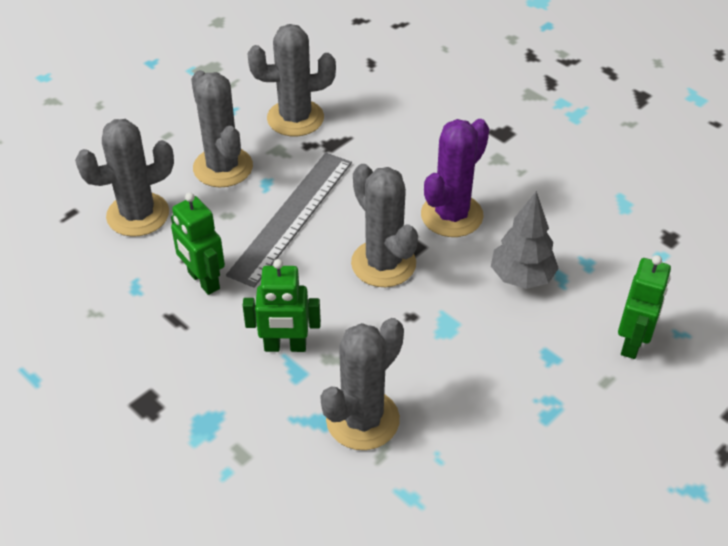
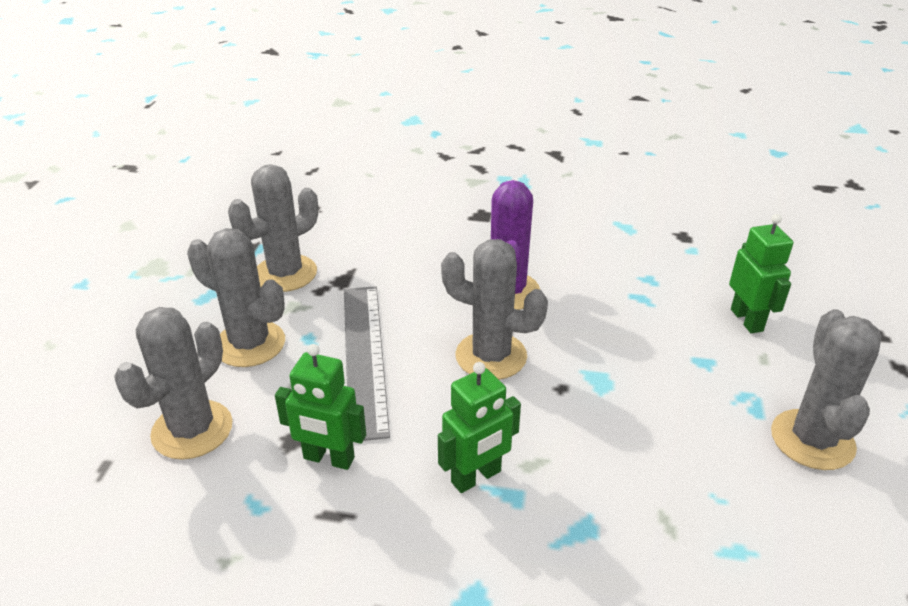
camera: 35 degrees left, 10 degrees down
(362, 420) = (619, 504): grey cactus -> grey cactus (812, 440)
(521, 277) = (614, 312): grey tree -> none

